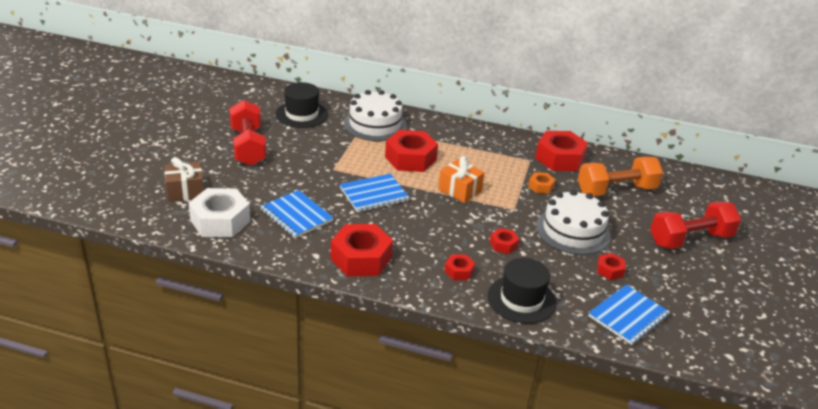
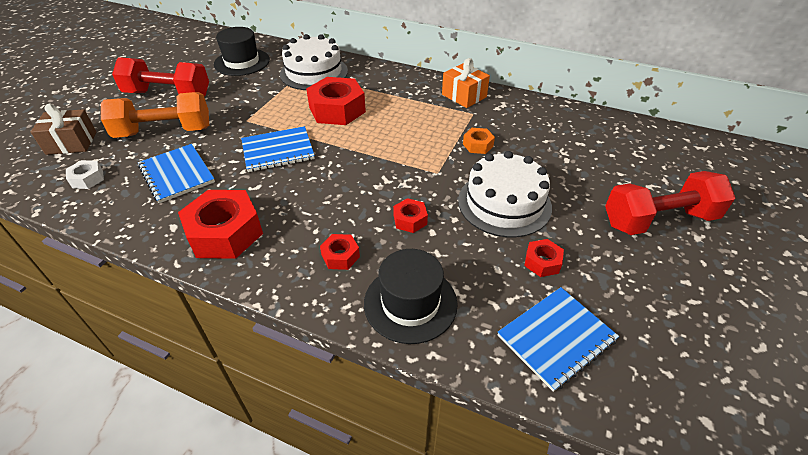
camera: 10 degrees right, 10 degrees up
(220, 221) = (87, 179): white nut -> white nut, size x0.49
(248, 147) = (168, 95): red dumbbell -> red dumbbell turned 75 degrees counterclockwise
(460, 190) = (379, 148): orange gift -> orange gift (464, 96)
(559, 158) = (508, 112): red nut -> none
(616, 190) = (569, 151): orange dumbbell -> orange dumbbell (164, 132)

